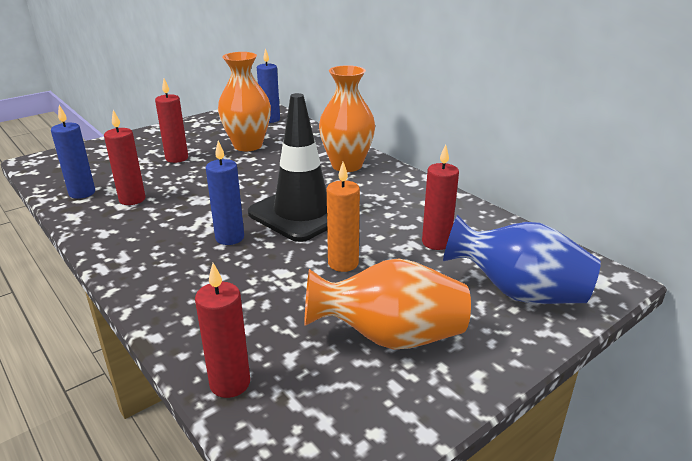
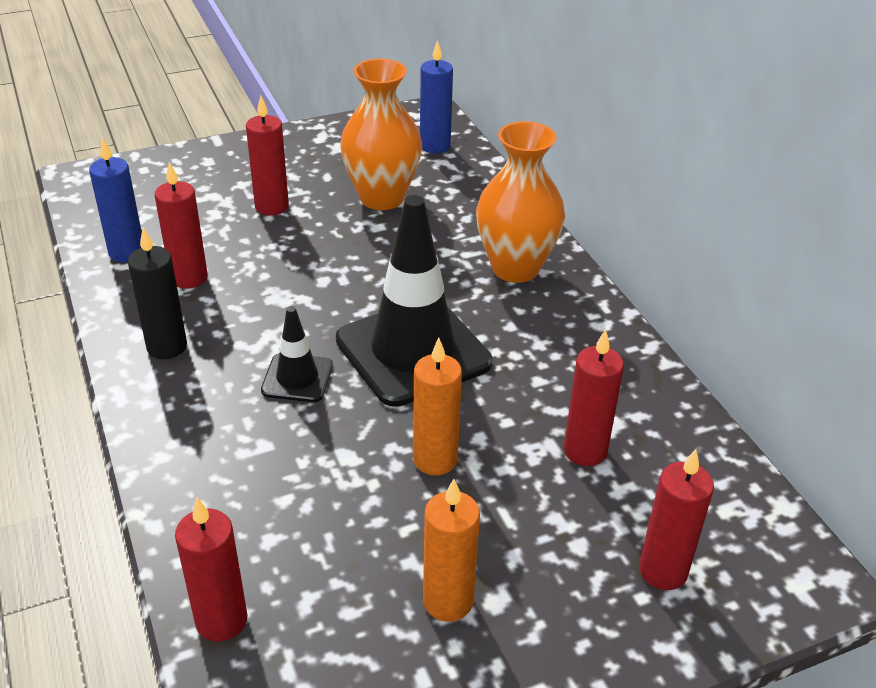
camera: 15 degrees right, 10 degrees up
(129, 236) = (167, 347): none -> black candle
(229, 238) = (297, 378): blue candle -> black traffic cone
(390, 337) = (448, 601): orange vase -> orange candle
(518, 293) = (663, 571): blue vase -> red candle

